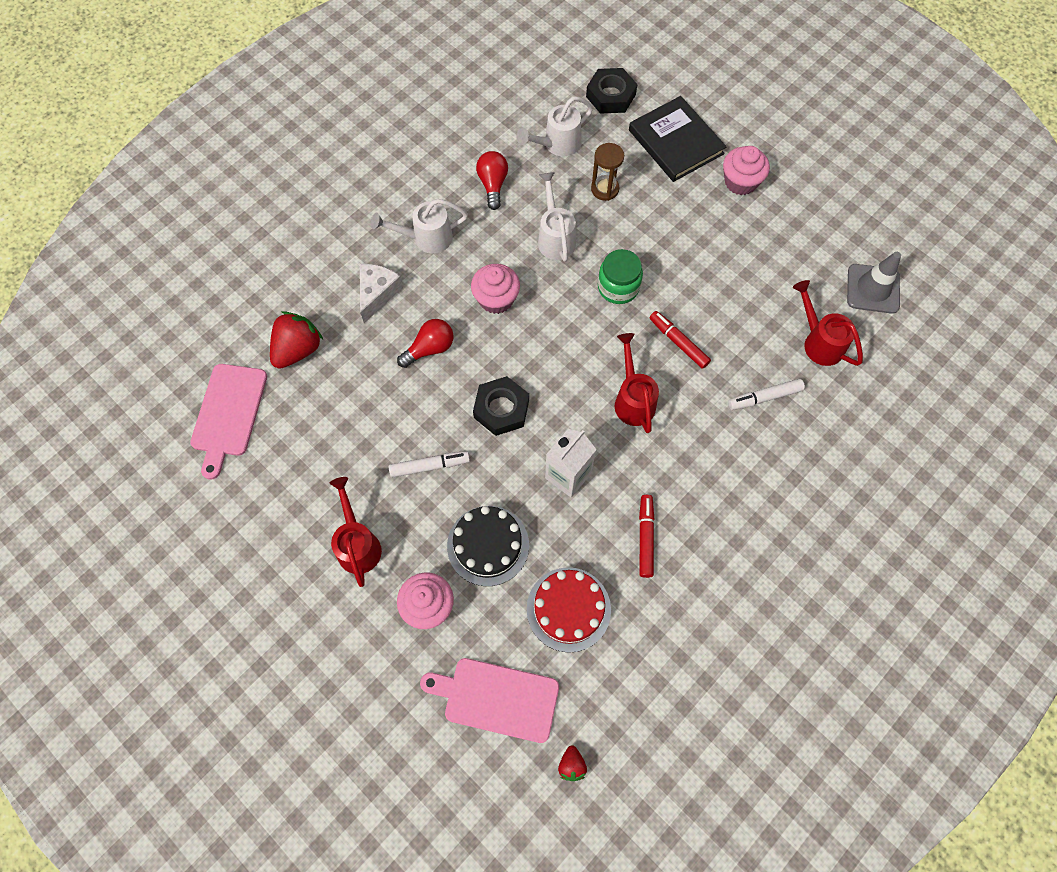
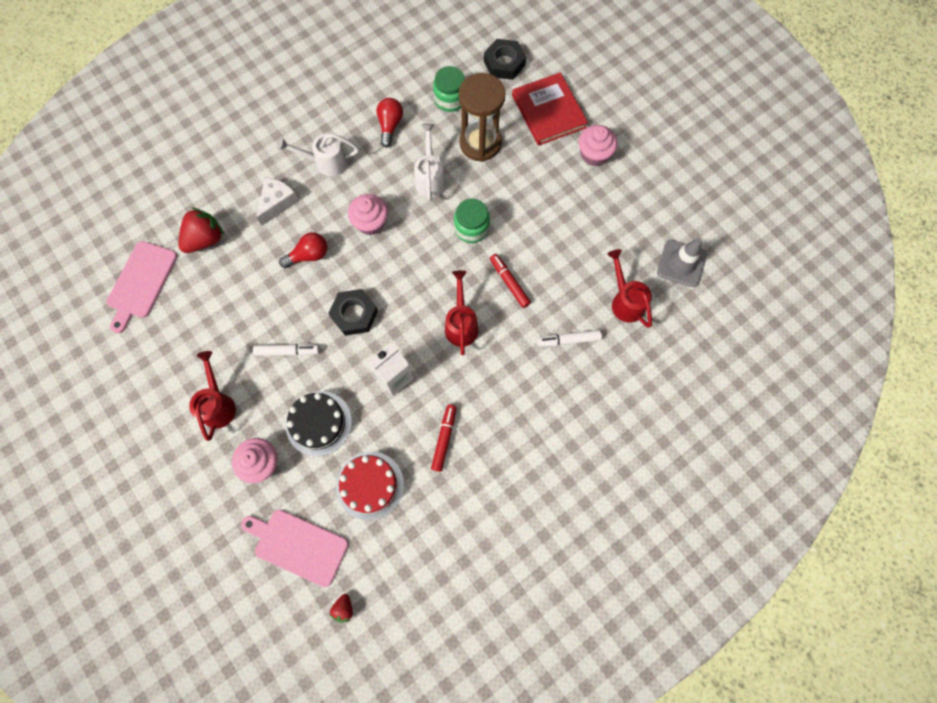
camera: 10 degrees right, 5 degrees up
(557, 144) = (450, 99): white watering can -> green jar
(605, 189) = (480, 143): brown hourglass -> brown hourglass, size x1.79
(675, 142) = (548, 111): black book -> red book

